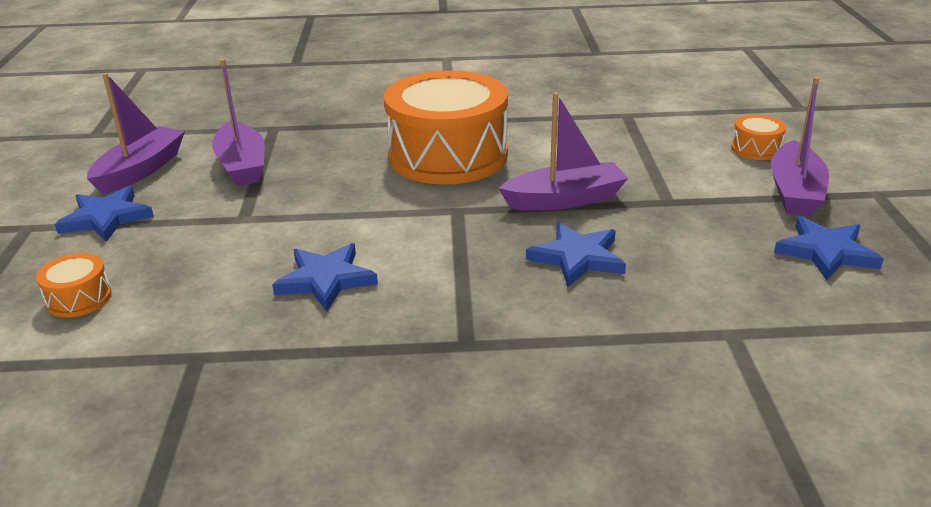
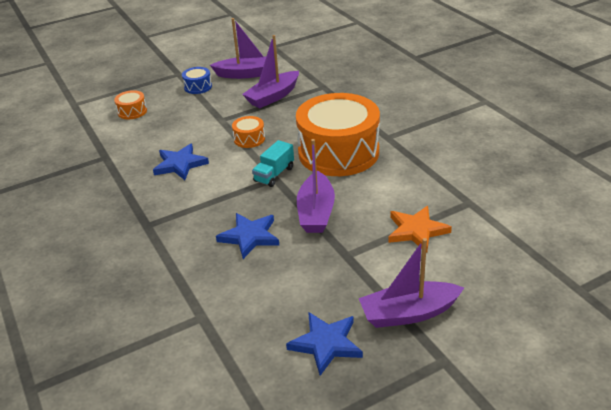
camera: 65 degrees right, 5 degrees up
(106, 218) = (198, 87): blue star -> blue drum
(447, 208) = (274, 174): none -> turquoise truck
(565, 200) = (316, 212): purple boat -> purple boat turned 45 degrees clockwise
(654, 152) = (416, 231): none -> orange star
(756, 149) = (468, 279): orange drum -> orange drum (249, 139)

